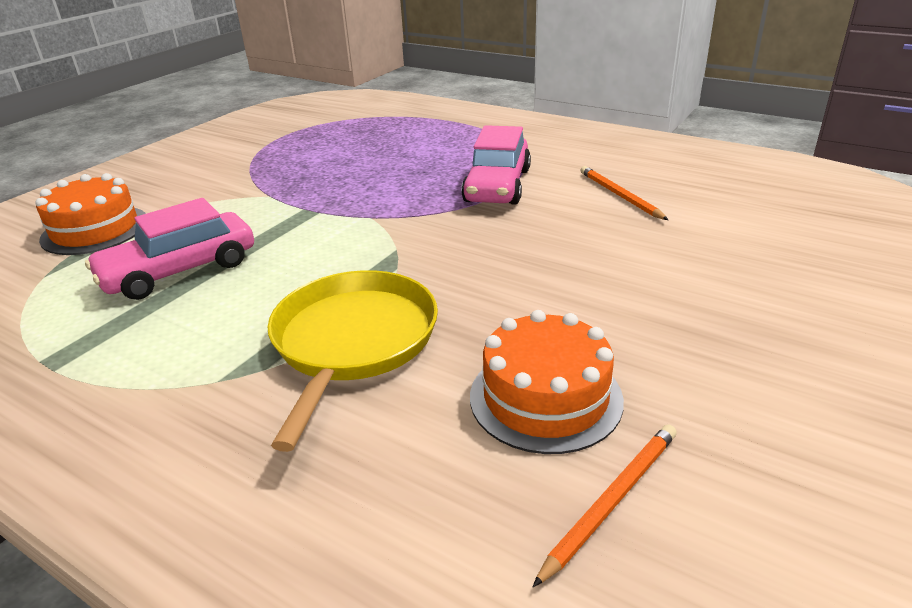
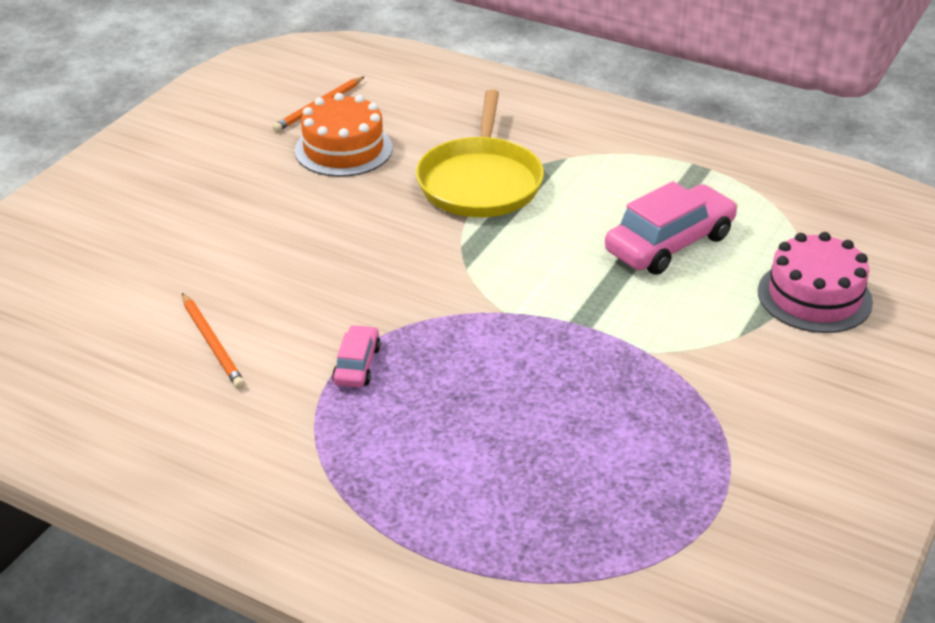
camera: 175 degrees right, 5 degrees up
(95, 230) = (814, 296): orange cake -> pink cake
(497, 186) = (357, 365): pink car -> pink car, size x0.52

